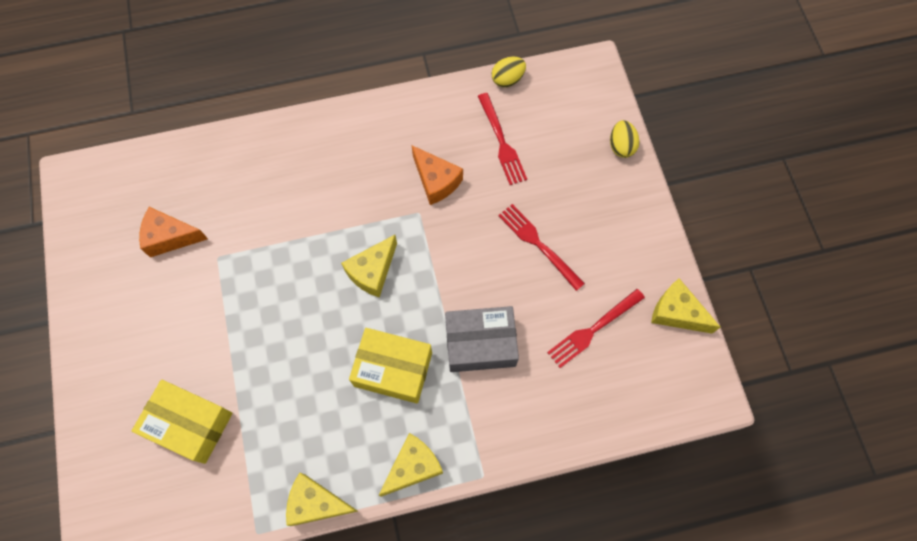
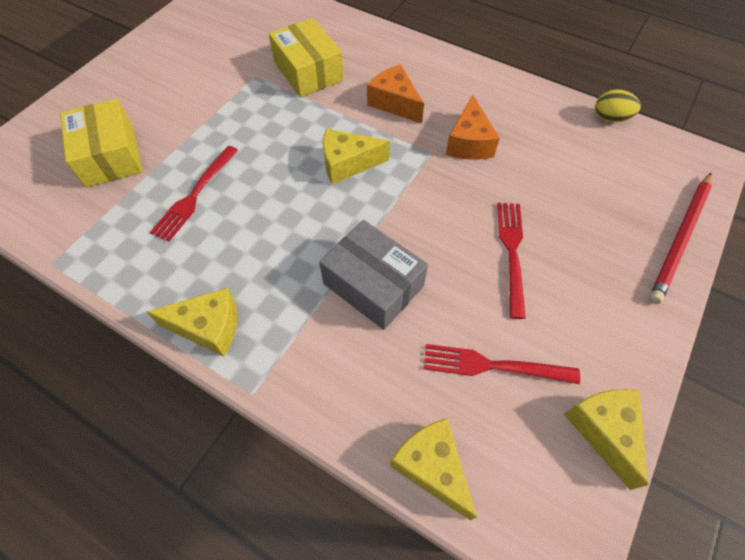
camera: 45 degrees right, 10 degrees down
(170, 237) = (242, 45): orange cheese -> orange cheese (394, 103)
(316, 503) = (112, 283): yellow cheese -> yellow cheese (431, 467)
(393, 369) = (282, 241): yellow box -> yellow box (308, 71)
(502, 142) = (557, 156): red fork -> red fork (194, 196)
(621, 146) = (680, 238): yellow egg -> red pencil

